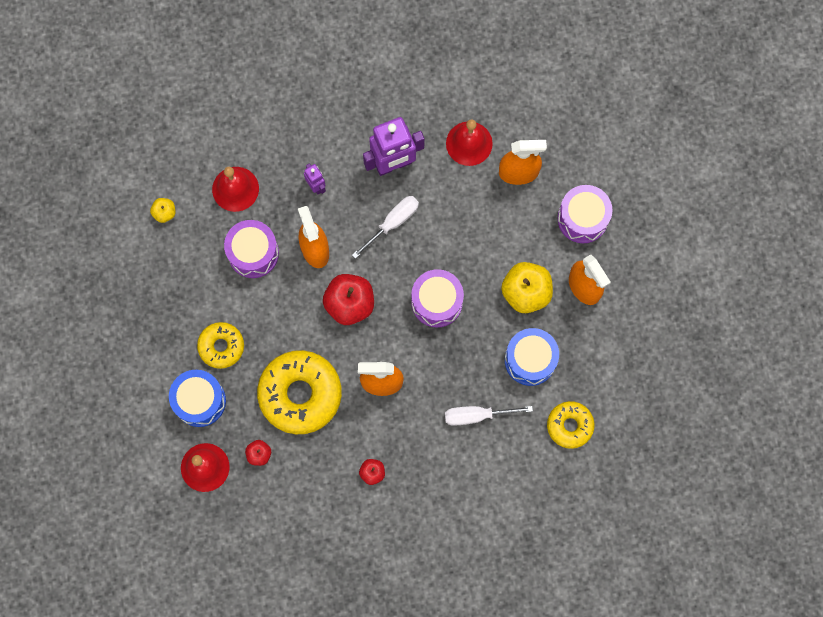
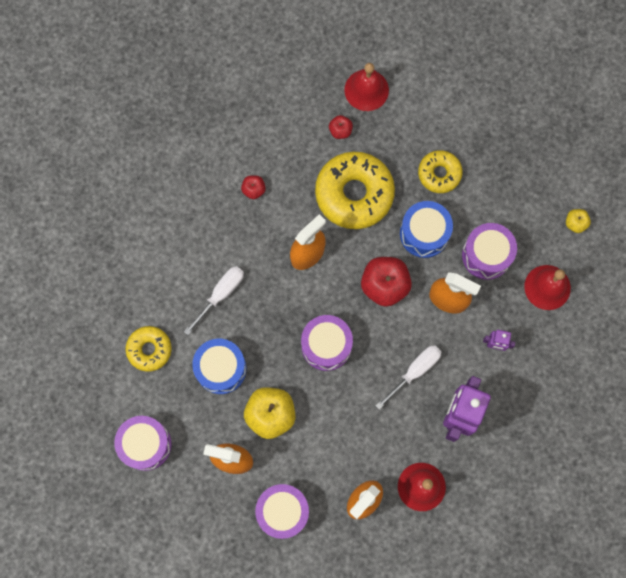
camera: 135 degrees right, 0 degrees up
(200, 401) = (415, 126): blue drum -> blue drum (424, 233)
(392, 223) = (414, 371): white screwdriver -> white screwdriver turned 135 degrees counterclockwise
(637, 358) = (145, 444): none -> purple drum

